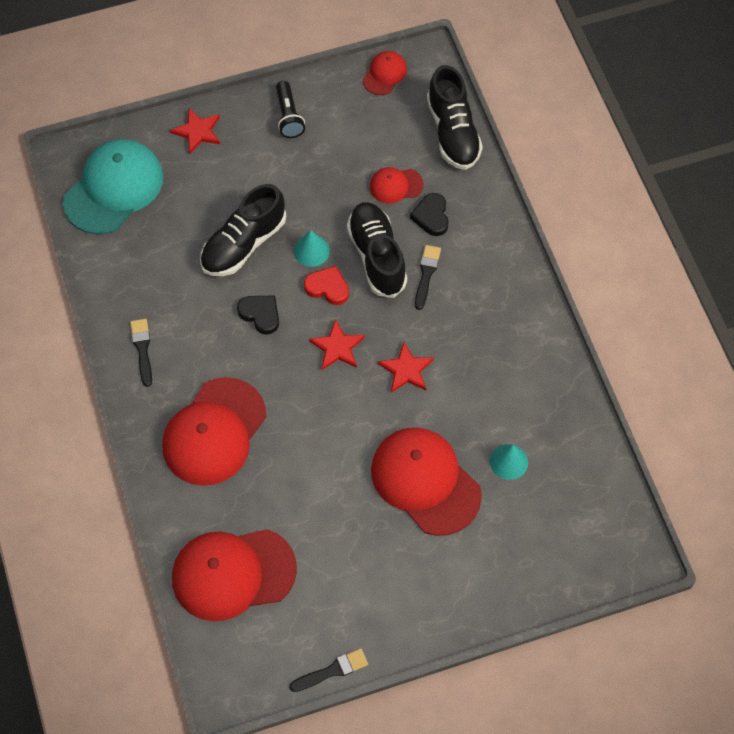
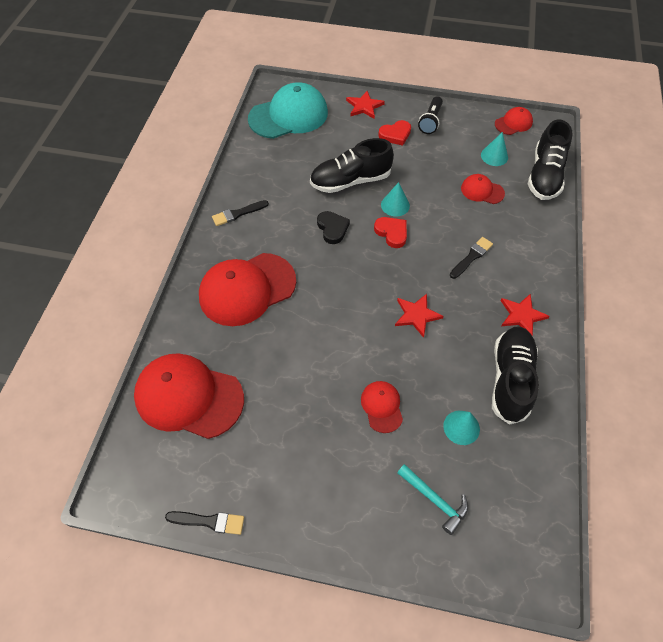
camera: 30 degrees right, 5 degrees down
(142, 349) = (238, 214): black brush -> black brush turned 135 degrees counterclockwise
(258, 155) = (395, 135): none -> red heart
(337, 347) = (373, 275): red star -> red star (521, 315)
(377, 256) = (440, 229): black shoe -> black shoe (510, 379)
(386, 131) = (494, 156): none -> turquoise cone
(425, 481) = (382, 406): red cap -> red cap, size x0.49
(431, 216) = (497, 221): black heart -> none
(520, 540) = (435, 500): none -> turquoise hammer

